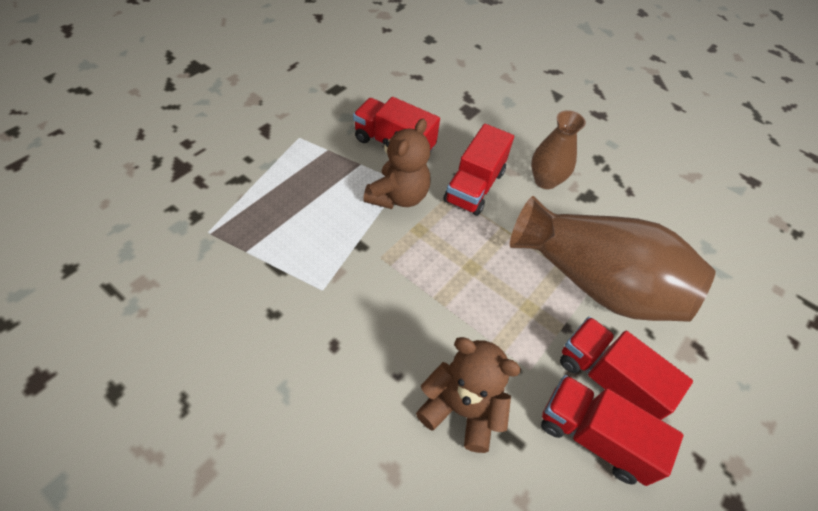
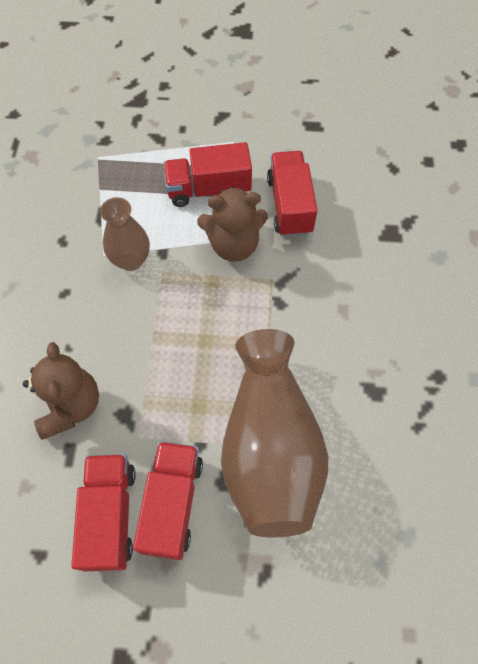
camera: 60 degrees right, 10 degrees up
(474, 186) = (296, 292): red truck -> red truck (208, 189)
(545, 180) = (359, 344): brown vase -> brown vase (131, 260)

